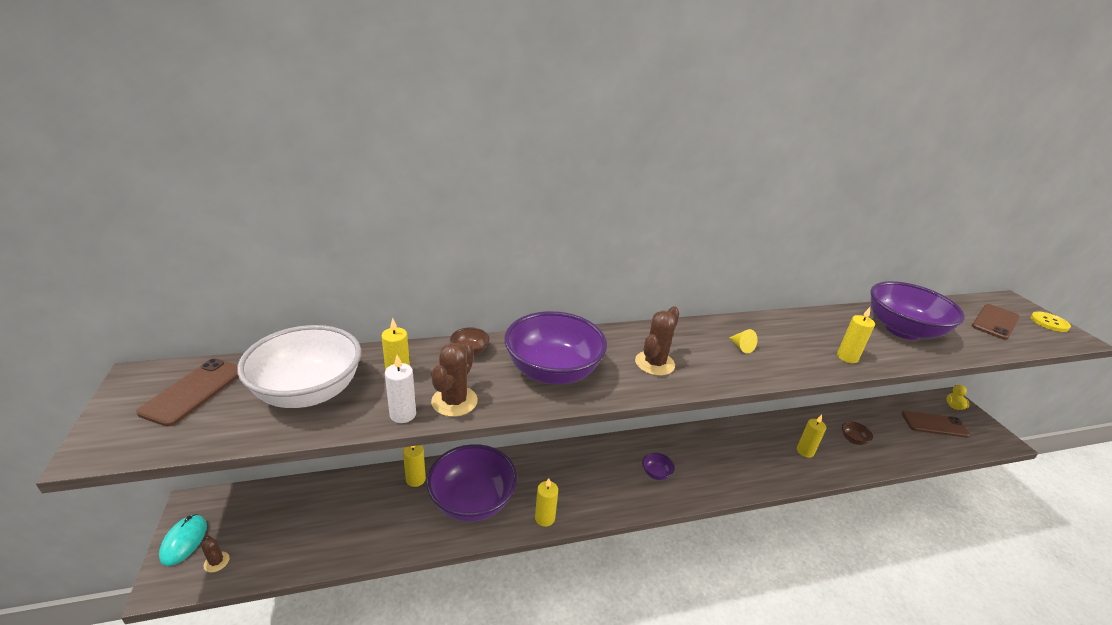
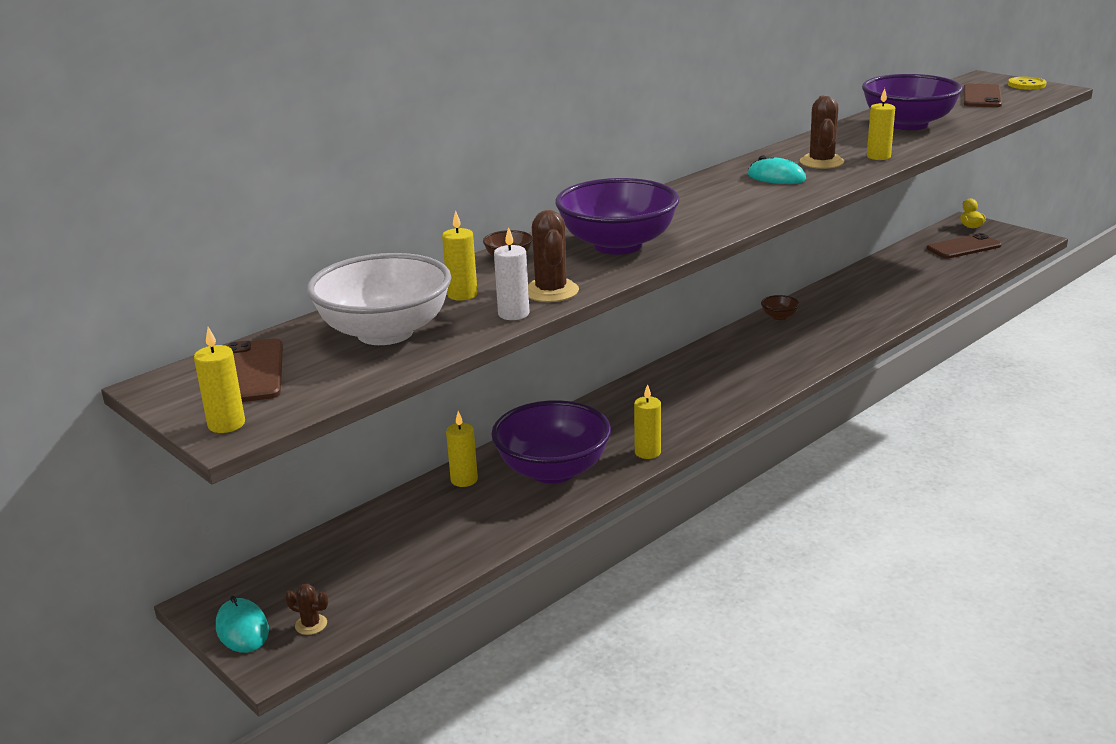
camera: 25 degrees left, 5 degrees down
(654, 363) = (709, 211): brown cactus -> brown cactus (821, 162)
(656, 473) = (728, 379): purple bowl -> none
(741, 347) = (776, 177): yellow cone -> turquoise mouse
(805, 451) = (860, 310): yellow candle -> yellow candle (226, 424)
(853, 440) = (898, 285): brown bowl -> brown bowl (779, 316)

